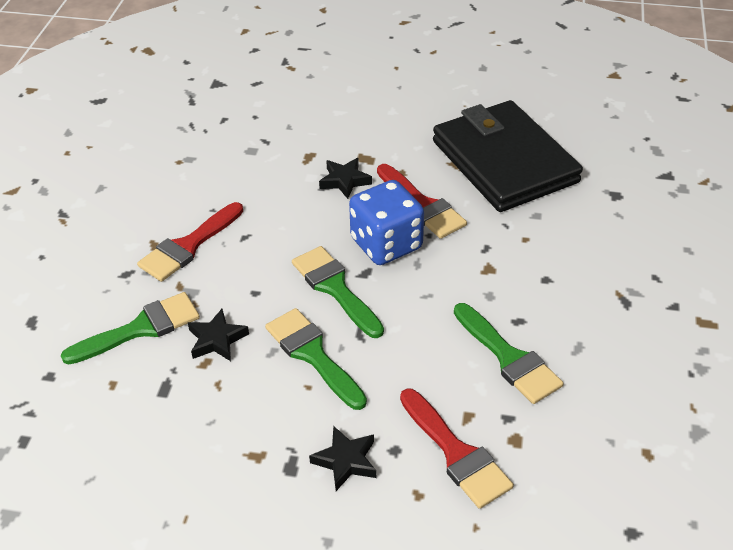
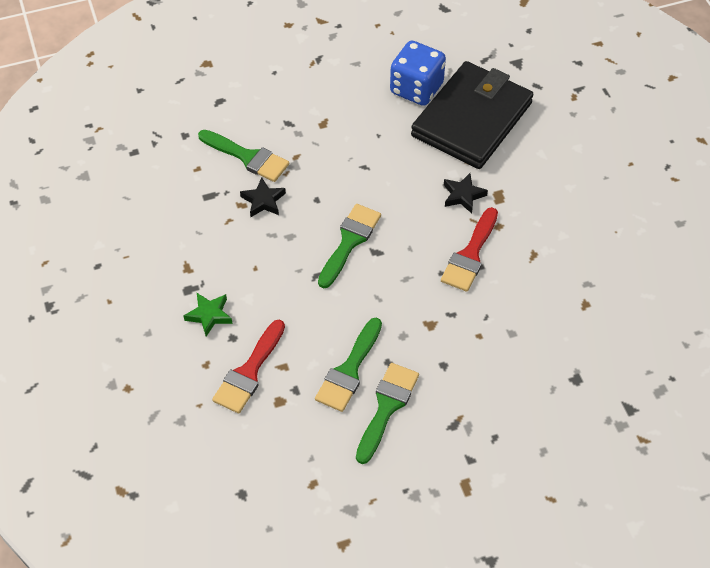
camera: 60 degrees right, 10 degrees up
(188, 246) = (334, 141): red brush -> none
(313, 354) = (283, 257): green brush -> green brush (387, 407)
(346, 461) = (209, 315): black star -> green star
(386, 244) = (413, 251): blue dice -> blue dice (416, 88)
(504, 161) = (562, 287): black wallet -> black wallet (472, 119)

